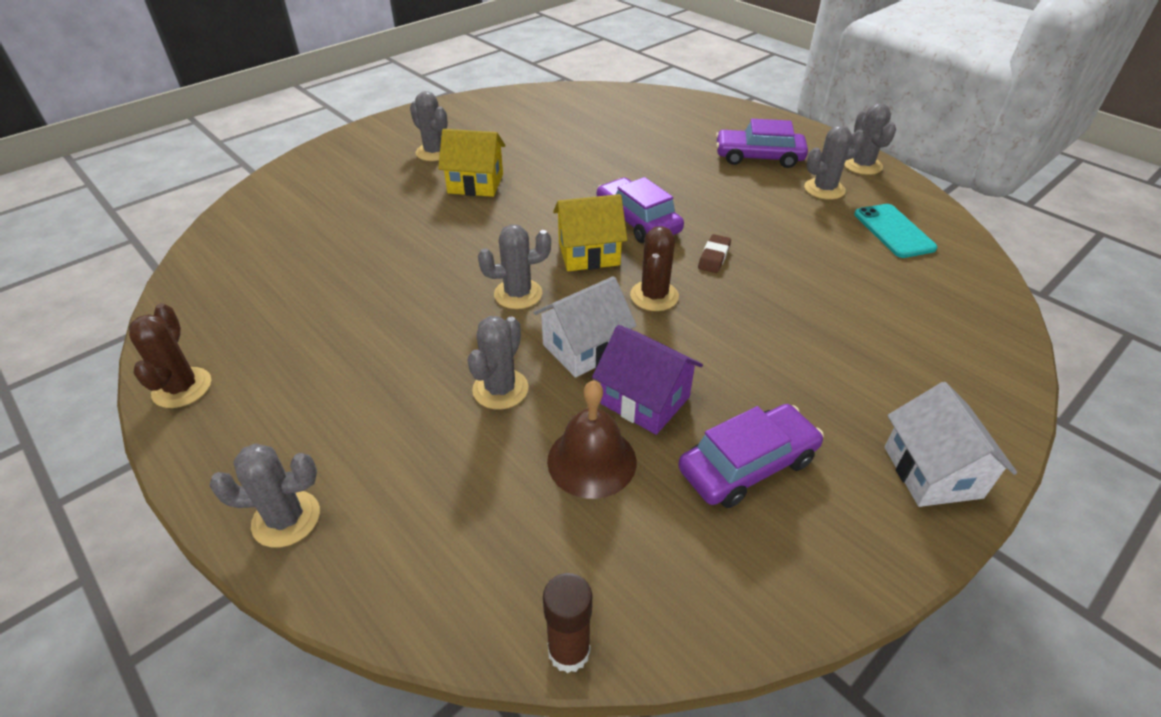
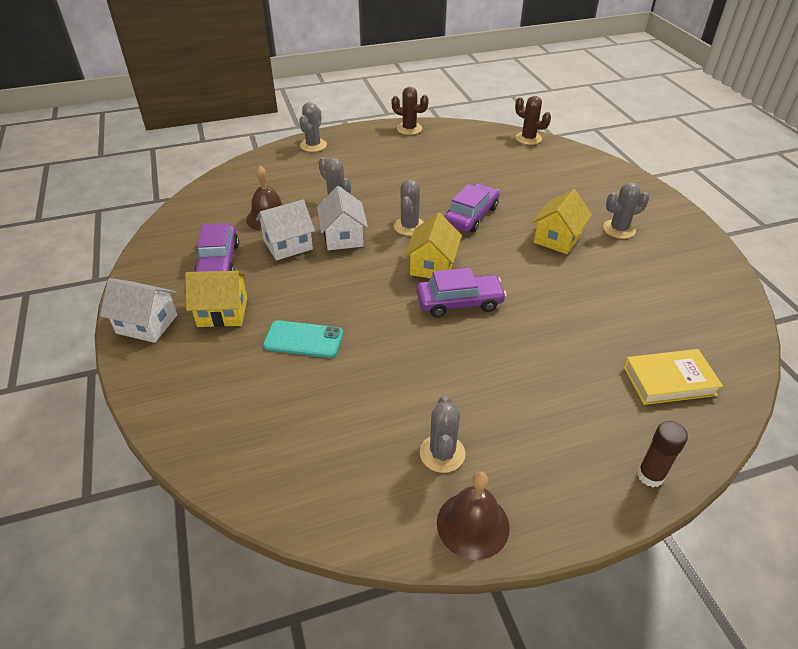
camera: 115 degrees right, 0 degrees up
(569, 651) = (197, 190): brown glue stick -> brown glue stick (650, 475)
(642, 114) = (669, 380): none -> yellow book
(645, 400) = (288, 245): purple house -> white house
(654, 296) = (367, 278): brown cactus -> brown cactus (528, 138)
(714, 257) = (388, 324): brown eraser -> none
(758, 157) = (531, 433): purple car -> purple car (471, 216)
(831, 400) = (222, 312): none -> yellow house
(862, 165) = (473, 524): grey cactus -> brown bell
(893, 231) = (343, 464): turquoise phone -> turquoise phone (303, 339)

